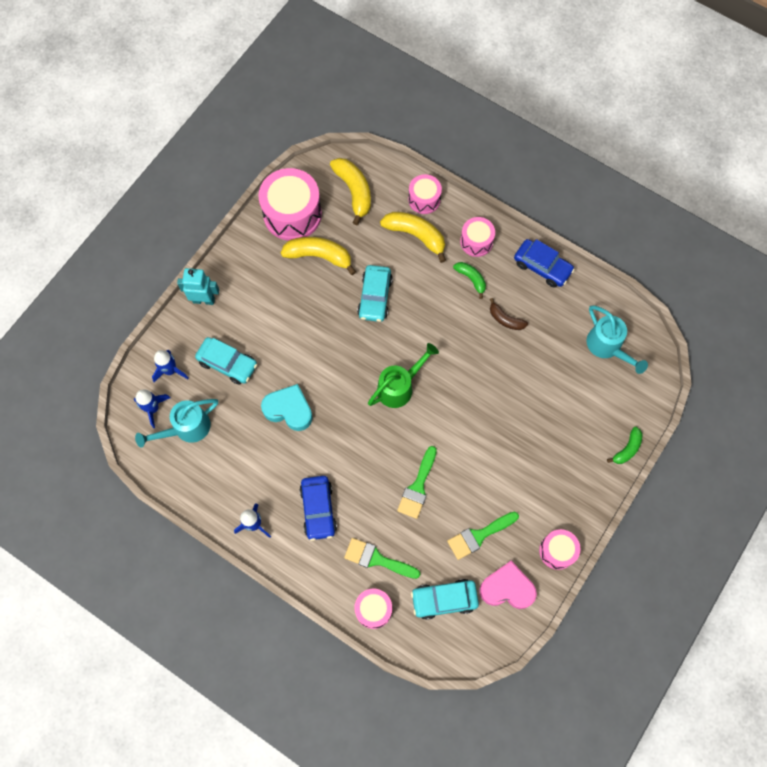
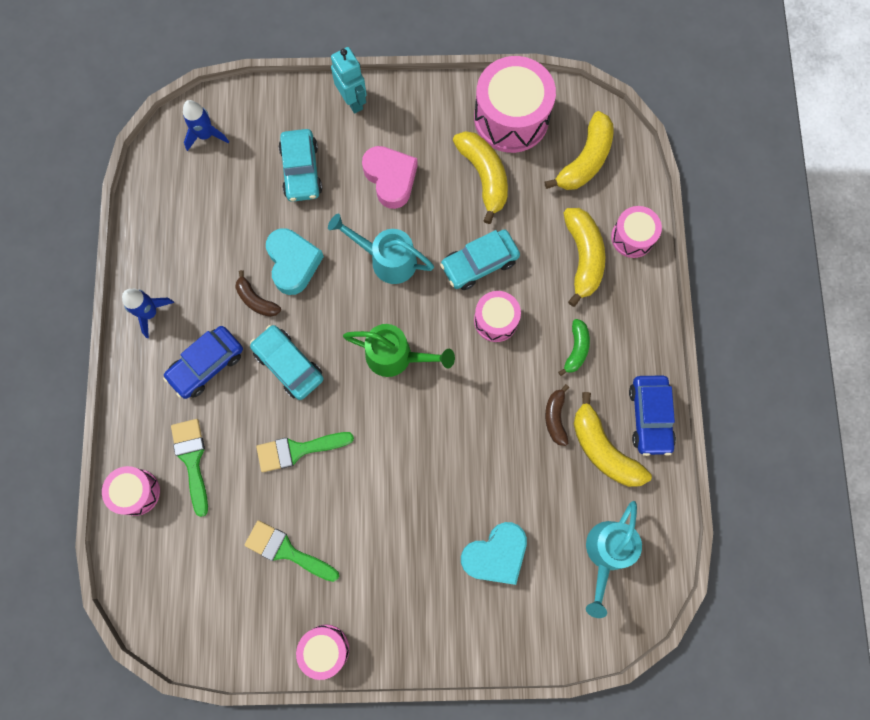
camera: 55 degrees right, 5 degrees up
(170, 370) = (256, 123): blue rocket -> none
(186, 428) = (207, 180): turquoise watering can -> turquoise watering can (387, 260)
(297, 449) = (256, 300): none -> brown banana
(444, 600) = (193, 559): turquoise car -> turquoise car (288, 365)
(476, 242) = (625, 325): pink drum -> pink drum (495, 320)
(507, 588) = (248, 620): pink heart -> pink heart (390, 179)
(544, 306) = (603, 449): none -> yellow banana
(566, 410) = (495, 554): none -> turquoise heart
(627, 449) = (498, 655): green banana -> none

